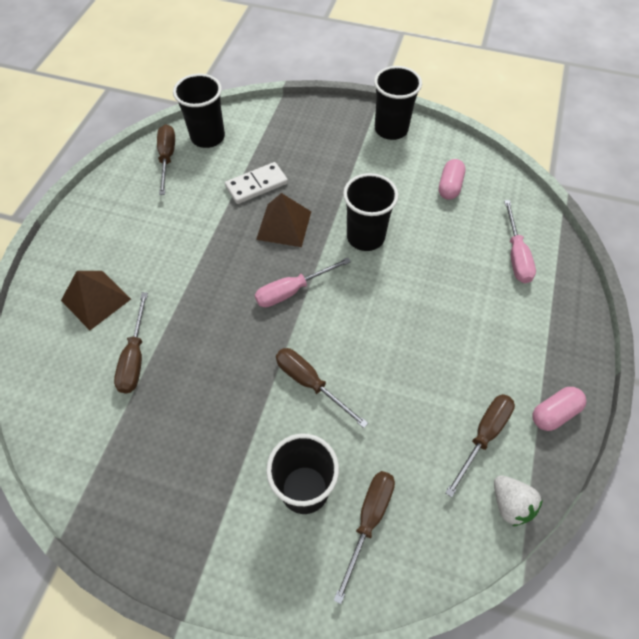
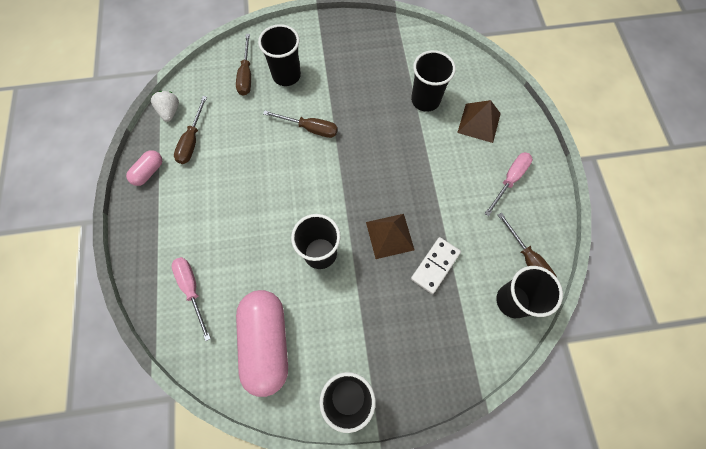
camera: 155 degrees right, 10 degrees up
(135, 357) = (425, 100): brown screwdriver -> black cup
(292, 290) = (353, 184): pink screwdriver -> pink screwdriver (510, 180)
(449, 186) = (266, 343): pink capsule -> pink capsule, size x2.12
(510, 504) = (170, 111): white strawberry -> white strawberry turned 45 degrees clockwise

